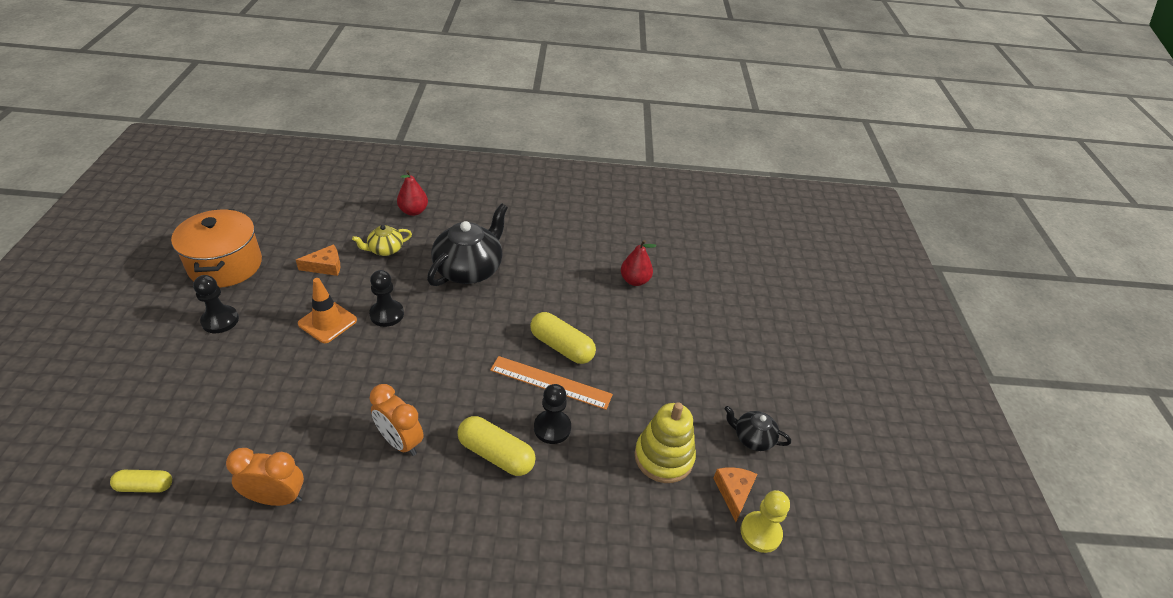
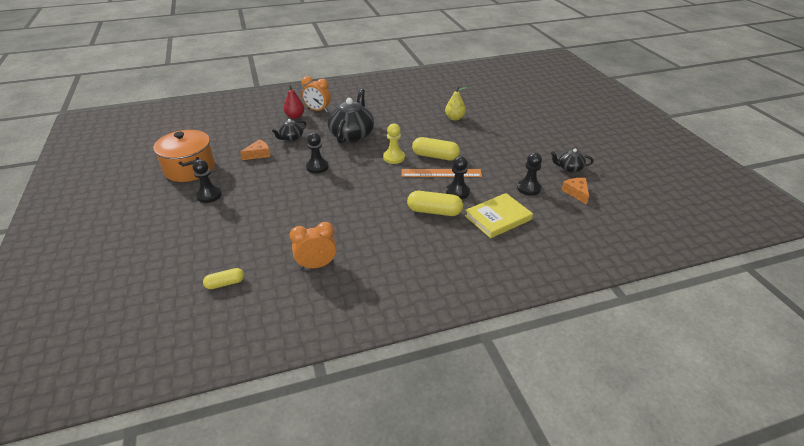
camera: 15 degrees left, 5 degrees down
(327, 322) = (282, 179): orange traffic cone -> none
(385, 249) = (291, 138): yellow teapot -> black teapot
(400, 442) = (373, 221): orange clock -> orange clock (318, 110)
(581, 500) = (498, 218): none -> yellow book
(635, 280) = (454, 118): red pear -> yellow pear
(663, 457) = (528, 188): yellow stacking toy -> black pawn
(760, 533) = (602, 205): yellow pawn -> yellow pawn (394, 157)

